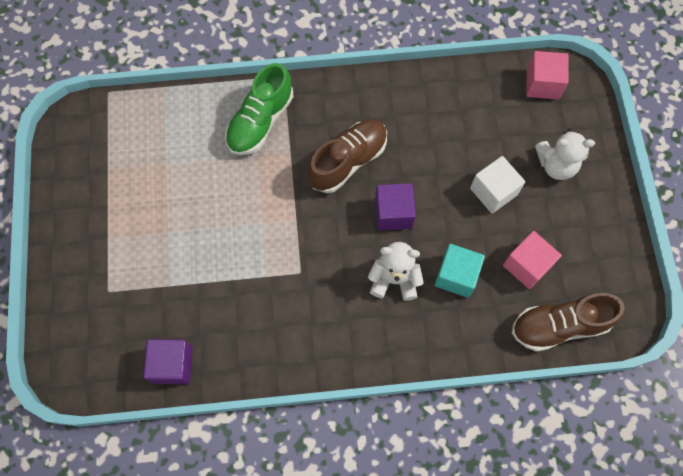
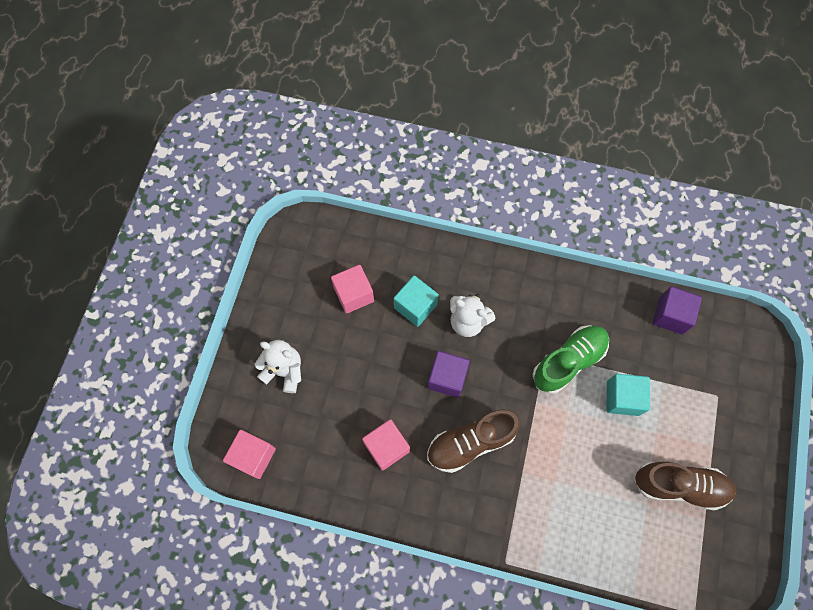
camera: 160 degrees left, 0 degrees up
(208, 254) = (622, 398): none -> turquoise cube
(260, 121) = (542, 517): green shoe -> green shoe (568, 362)
(425, 131) = (386, 447): none -> pink cube
(493, 191) = (351, 366): white cube -> none
(559, 325) = (351, 241): brown shoe -> brown shoe (679, 486)

